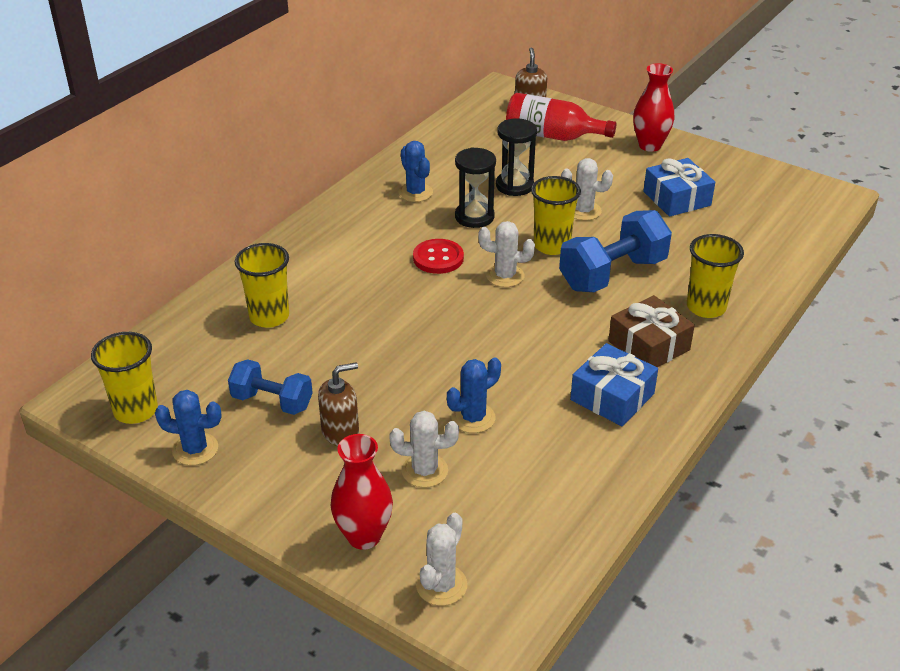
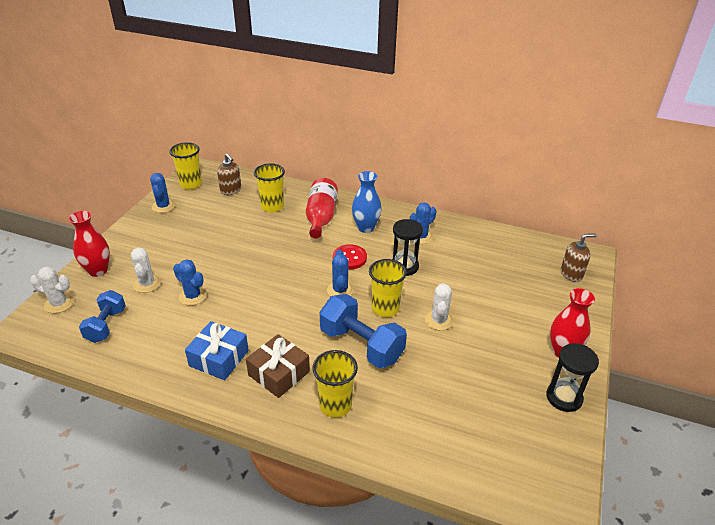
camera: 75 degrees right, 0 degrees up
(272, 402) = (201, 222): blue dumbbell -> blue dumbbell (106, 325)
(340, 432) = (178, 249): brown soap dispenser -> brown soap dispenser (231, 190)
(373, 234) = (366, 228): none -> blue vase
(505, 276) = (340, 290): white cactus -> blue cactus
(514, 186) = (454, 280): black hourglass -> black hourglass (564, 397)
(552, 136) = (538, 291): red bottle -> red bottle (321, 217)
(677, 198) = (486, 376): blue gift -> none

